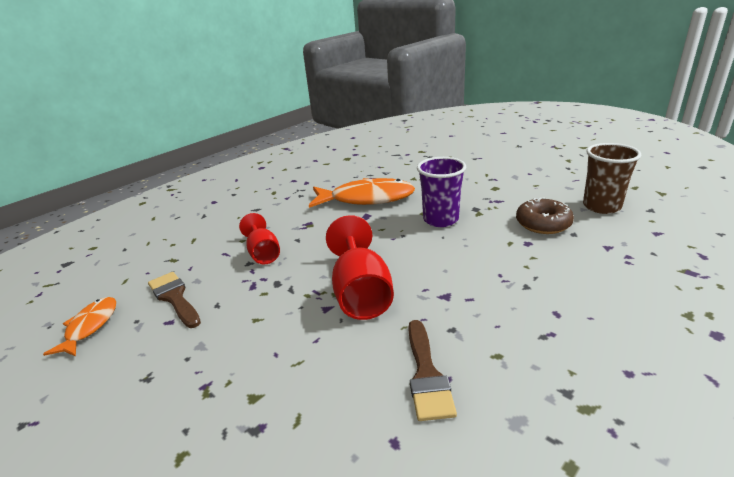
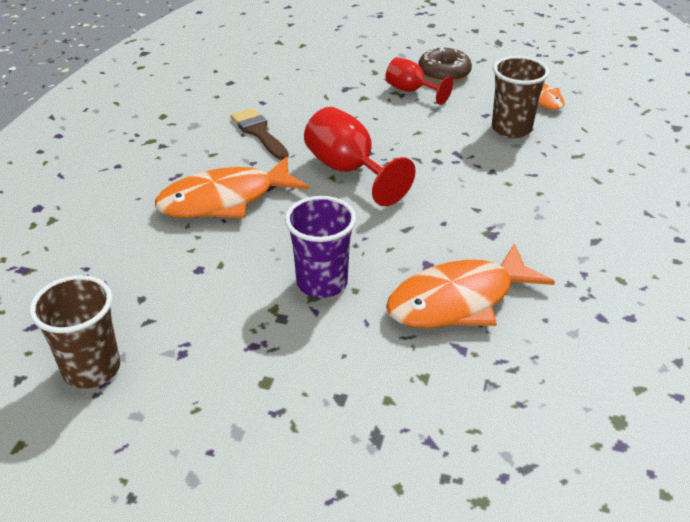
camera: 150 degrees right, 10 degrees up
(174, 297) = (511, 129): brown brush -> brown cup
(263, 253) = (491, 184): red goblet -> red goblet (411, 91)
(494, 292) = (225, 200): none -> orange fish
(543, 224) = (181, 308): brown donut -> brown donut (444, 73)

